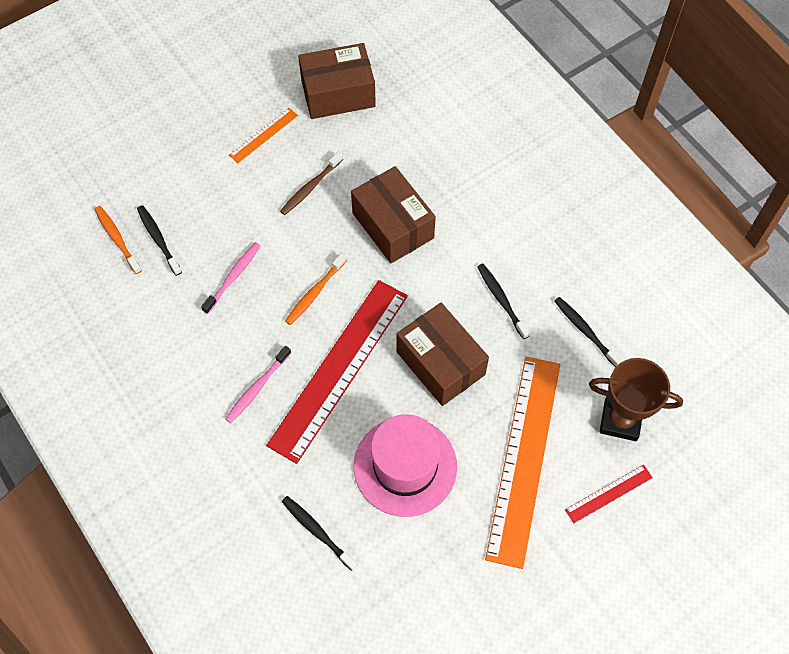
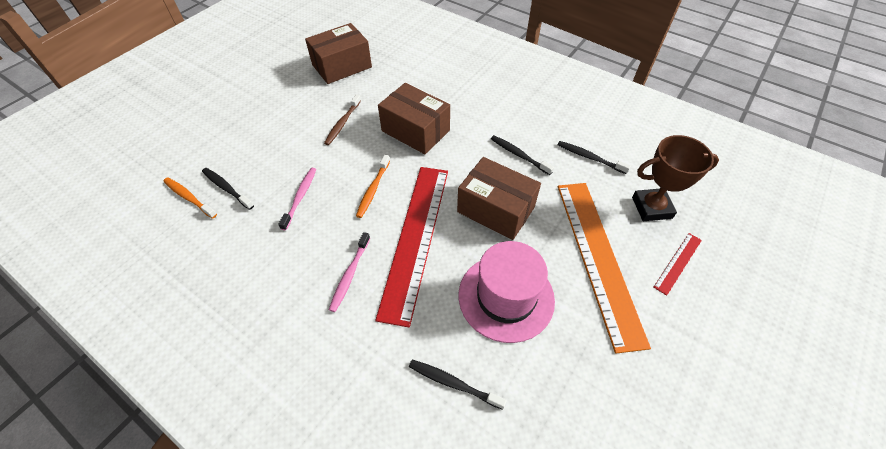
camera: 20 degrees left, 10 degrees down
(263, 135) = (294, 101): orange ruler -> none

